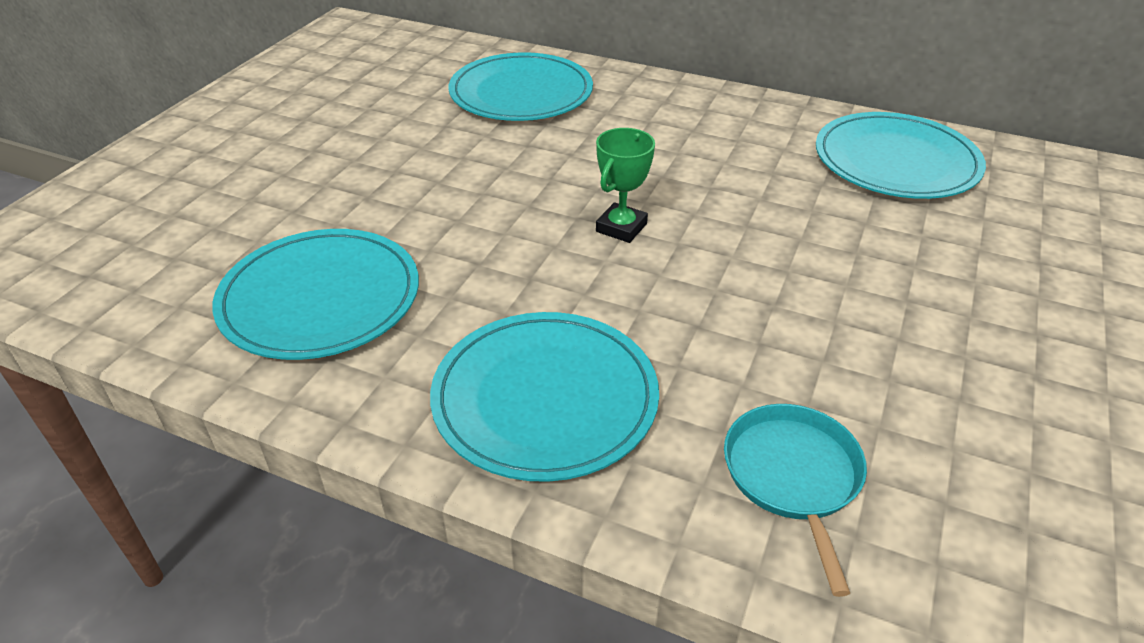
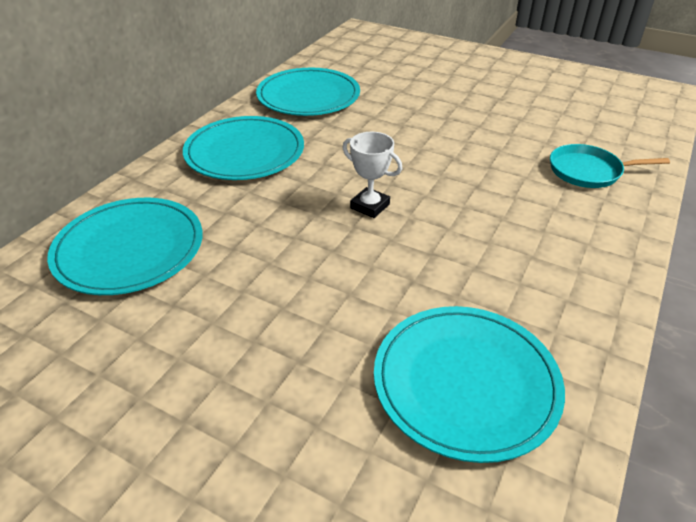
camera: 85 degrees left, 0 degrees up
(545, 398) = (557, 251): turquoise plate -> turquoise plate (244, 152)
(621, 227) = (370, 206): green trophy -> white trophy

